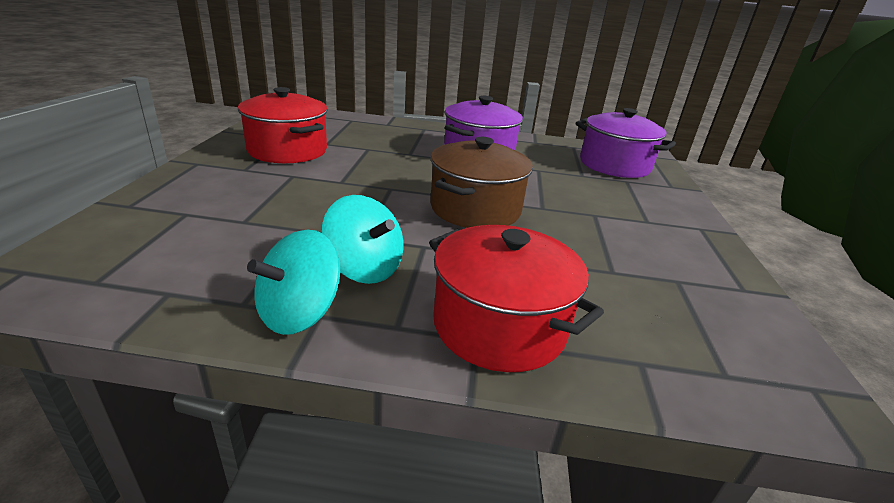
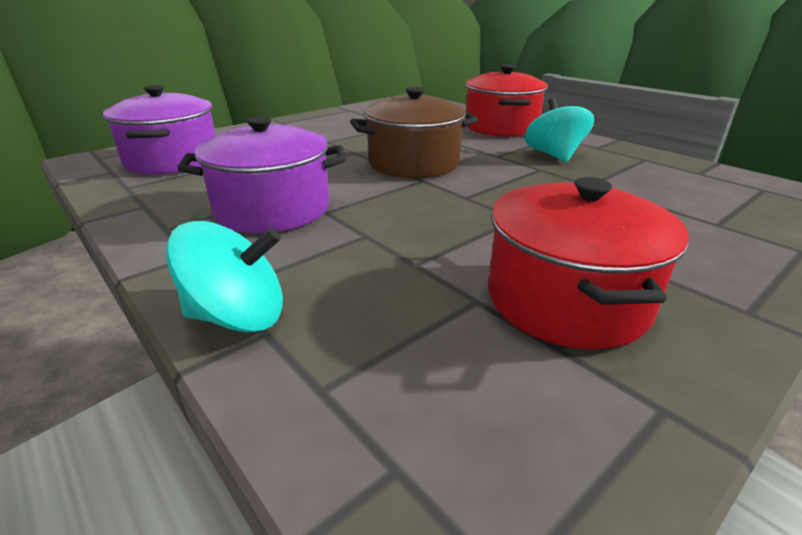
camera: 135 degrees left, 0 degrees up
(299, 313) = (608, 149): turquoise spinning top -> turquoise spinning top (238, 316)

